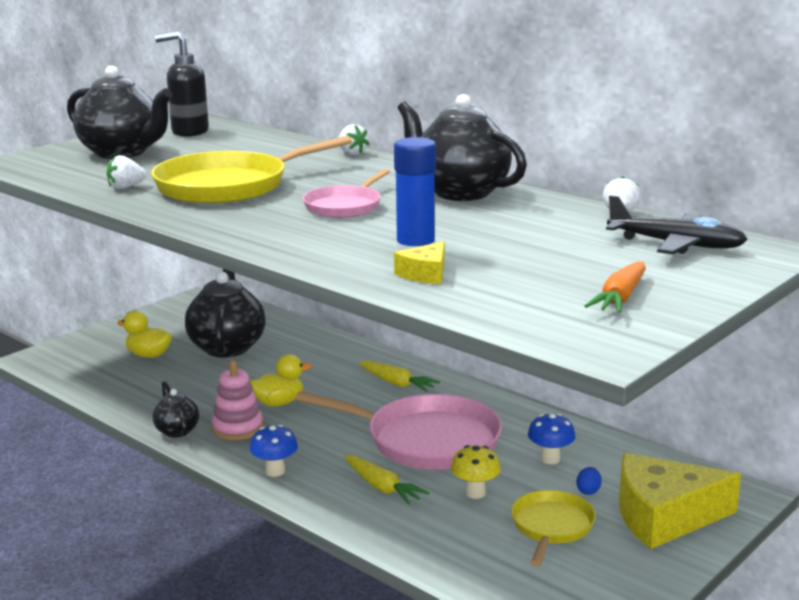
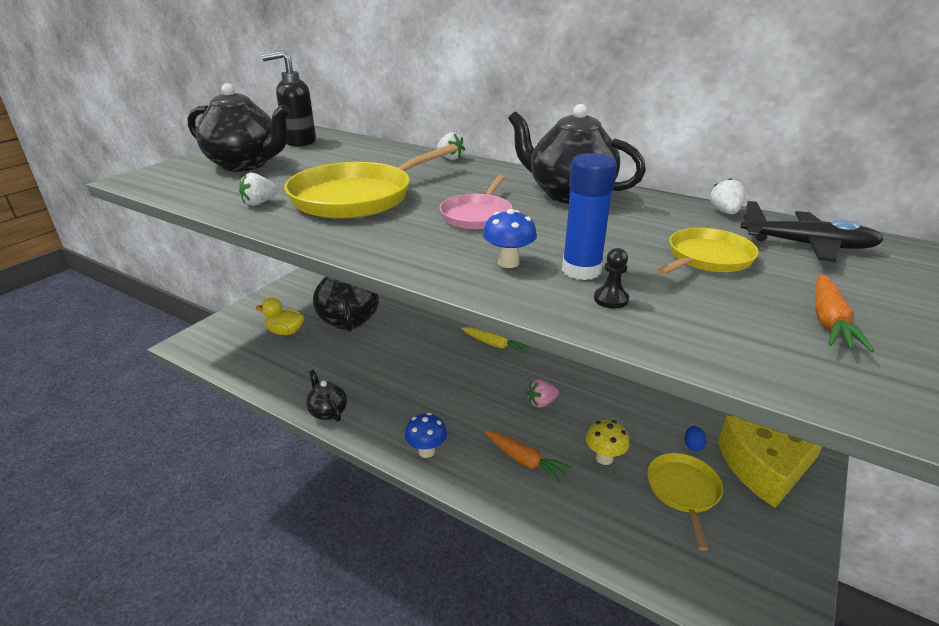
camera: 10 degrees left, 10 degrees up
(237, 428) = (380, 404): pink stacking toy -> none
(278, 403) = (407, 373): yellow duck -> none
(382, 487) = (525, 460): yellow carrot -> orange carrot
(425, 274) = (611, 299): yellow cheese -> black pawn
(426, 440) = (541, 403): pink pan -> pink strawberry
(550, 459) = (647, 413): blue mushroom -> blue mushroom (508, 263)
(554, 250) = (707, 258): none -> yellow pan

